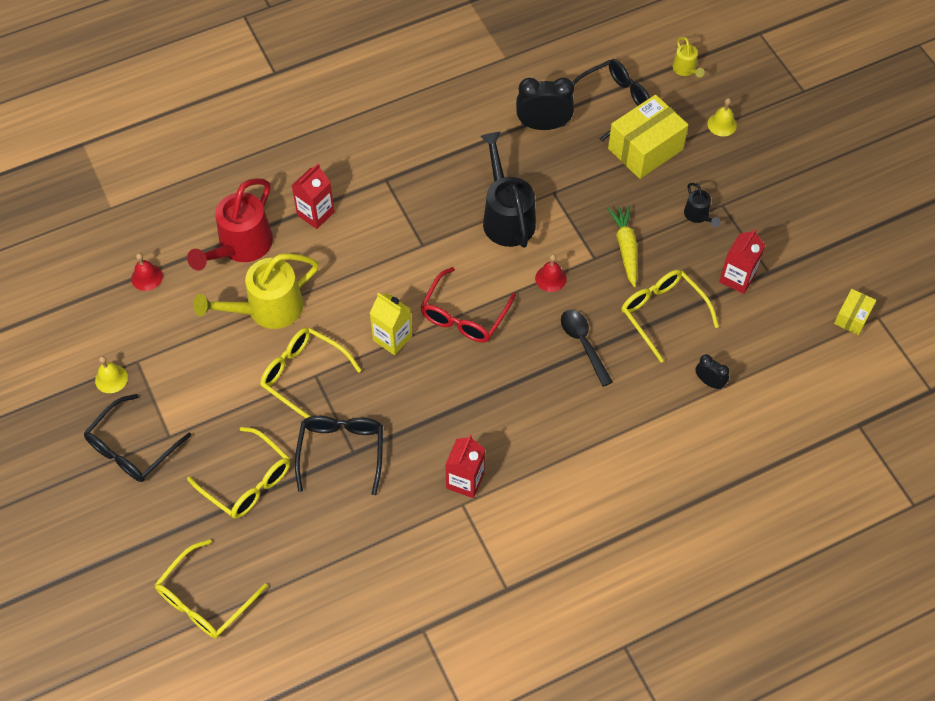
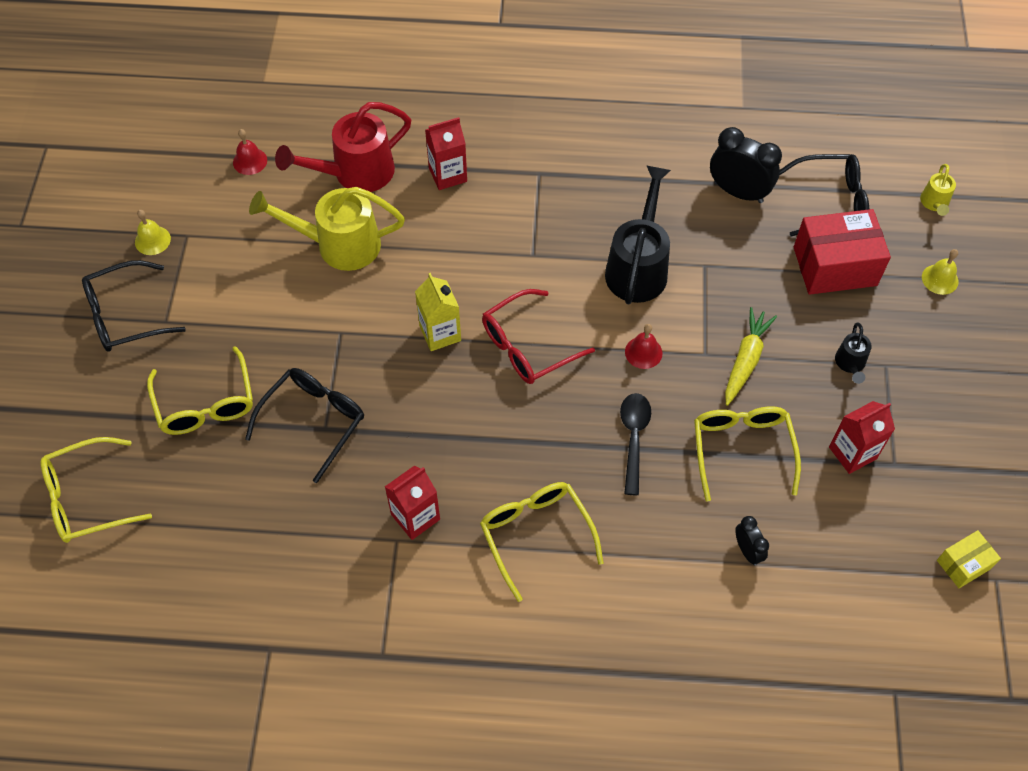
camera: 30 degrees right, 0 degrees up
(303, 375) = (329, 326): yellow glasses -> yellow glasses (536, 535)
(645, 149) = (835, 266): yellow box -> red box

